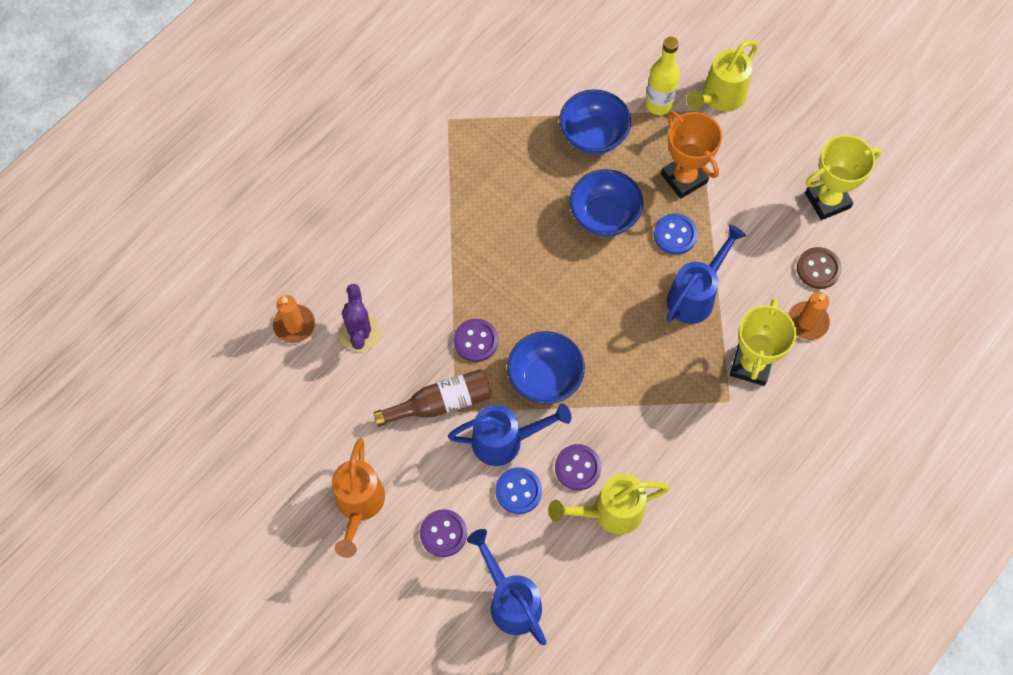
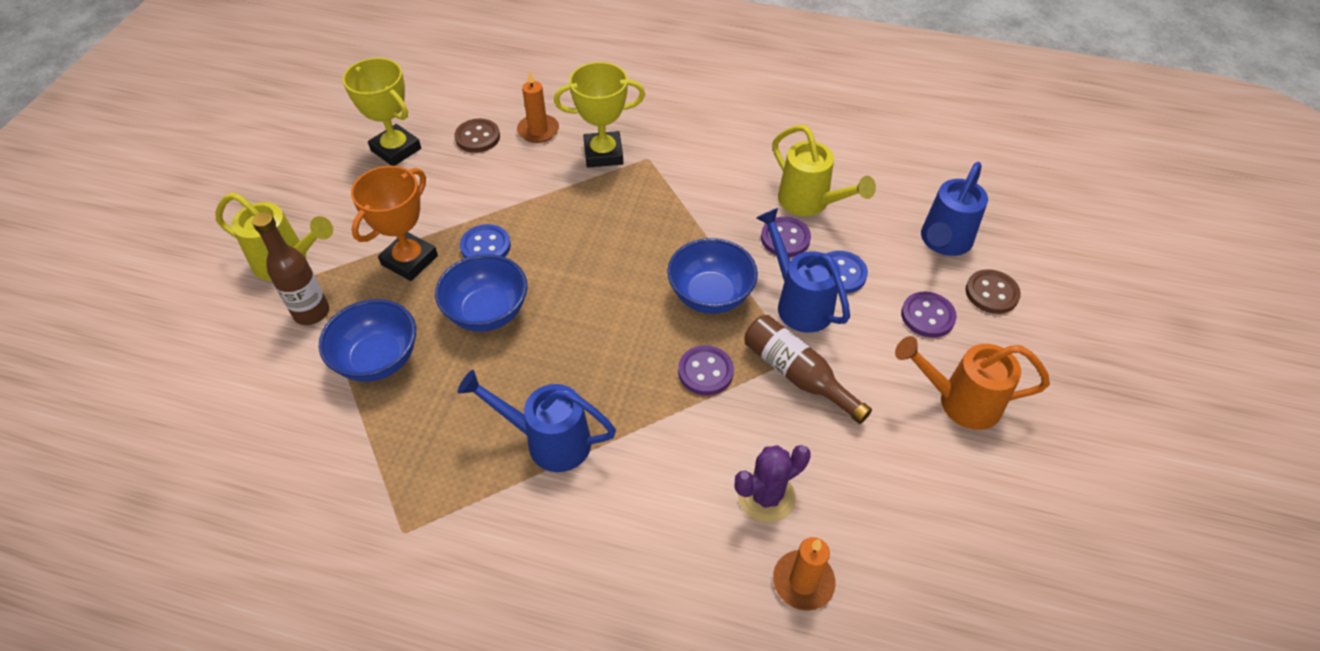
camera: 115 degrees left, 15 degrees down
(359, 505) = (959, 401): orange watering can -> orange watering can turned 150 degrees counterclockwise
(439, 602) = (991, 293): none -> brown button
(658, 104) = (311, 312): yellow bottle -> brown bottle
(695, 295) = (550, 211): blue watering can -> blue watering can (548, 441)

